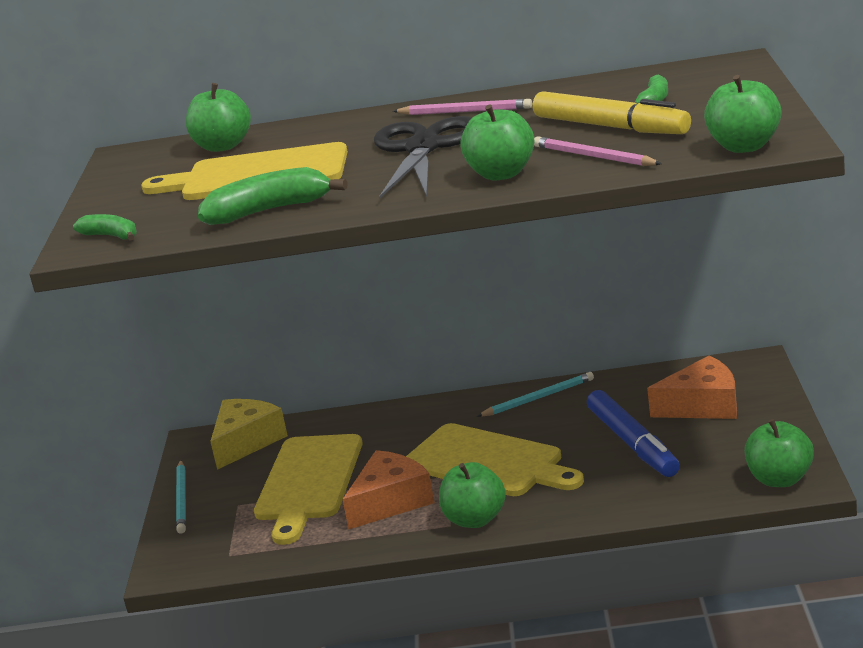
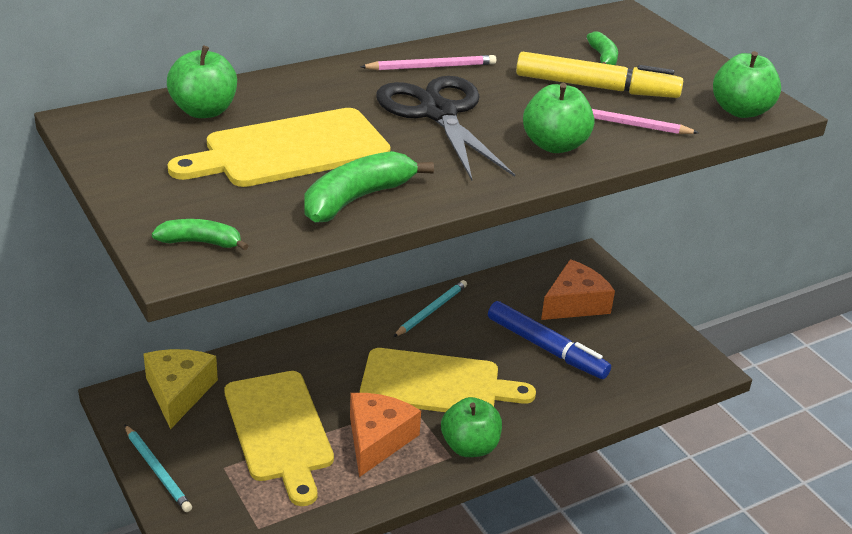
camera: 35 degrees left, 10 degrees up
(780, 479) = (686, 368): green apple -> none

